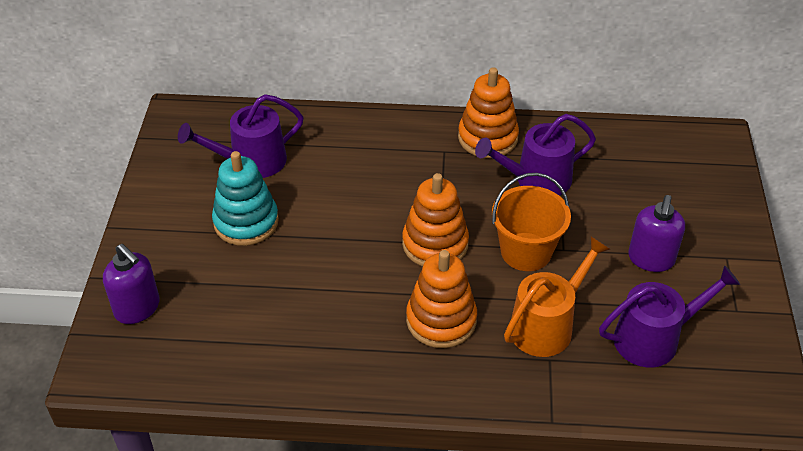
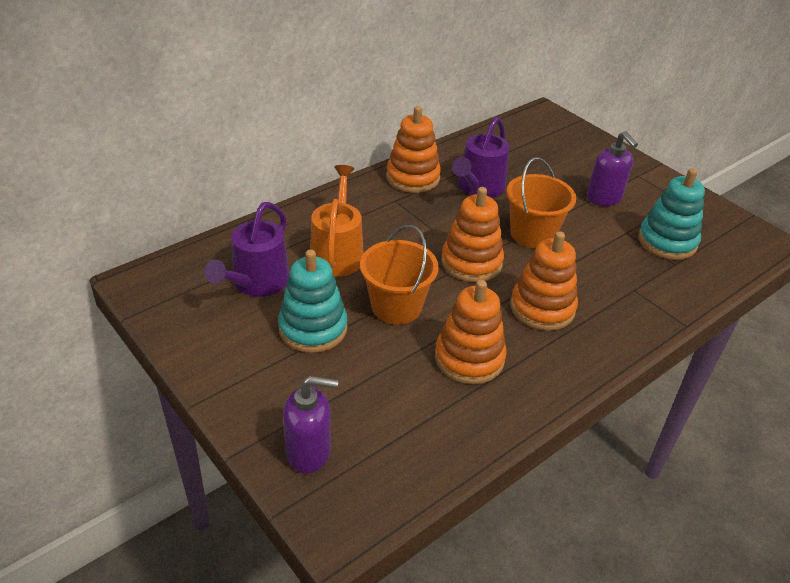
camera: 45 degrees left, 5 degrees down
(326, 243) = (396, 306): none -> orange bucket
(326, 320) = (469, 358): none -> orange stacking toy
(546, 325) = (605, 271): orange watering can -> orange watering can (337, 253)
(653, 338) = (667, 241): purple watering can -> turquoise stacking toy

